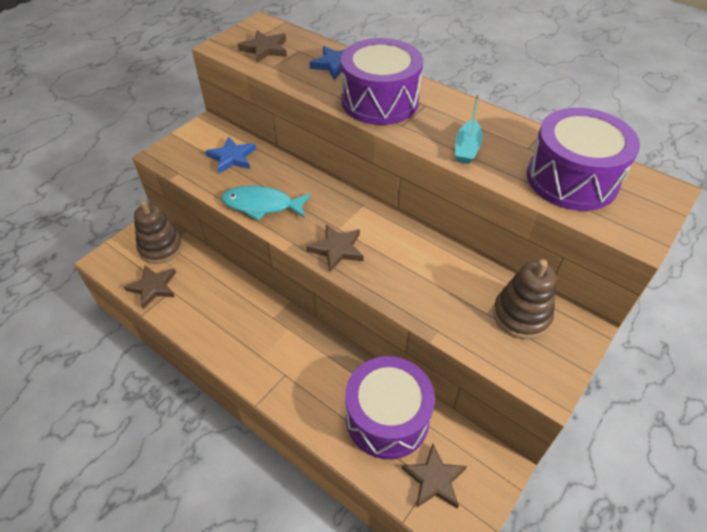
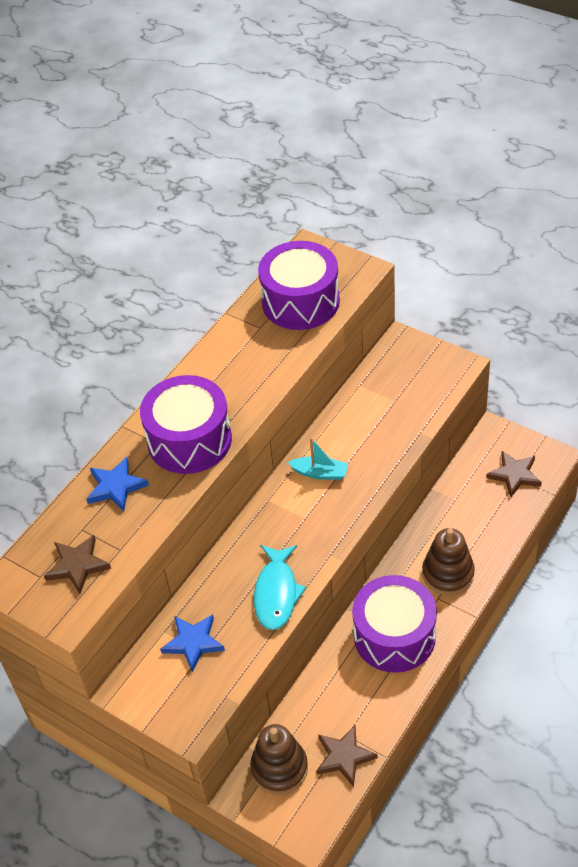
camera: 90 degrees left, 0 degrees up
(337, 249) = (334, 515): brown star -> none
(387, 418) = (467, 511): purple drum -> purple drum (394, 636)
(467, 149) = (265, 369): turquoise boat -> turquoise boat (320, 473)
(521, 315) = (393, 378): brown stacking toy -> brown stacking toy (448, 574)

